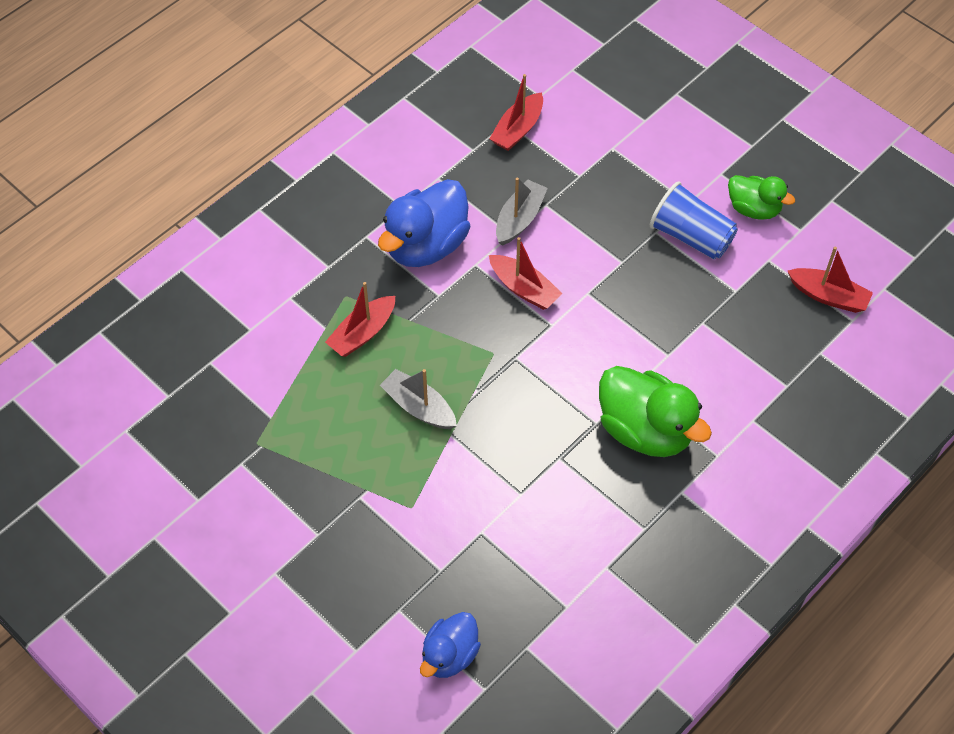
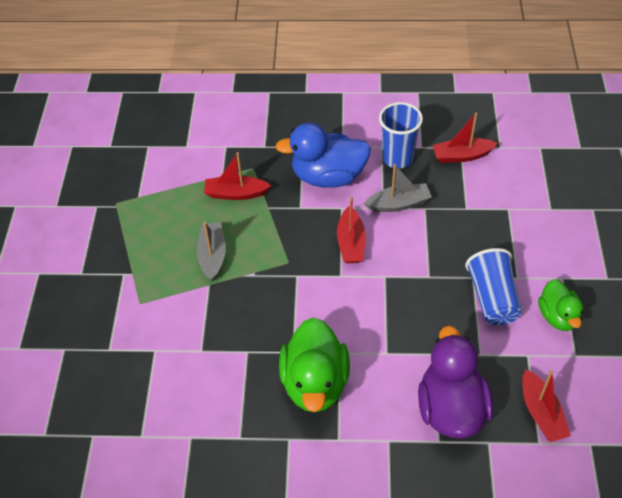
camera: 50 degrees right, 5 degrees down
(449, 655) = (53, 398): blue duck -> none
(465, 177) = (397, 158): none -> blue cup
(765, 352) = (451, 408): none -> purple duck

